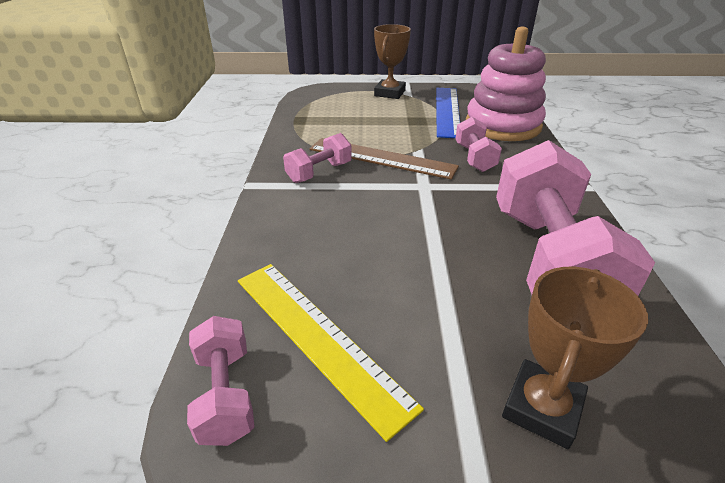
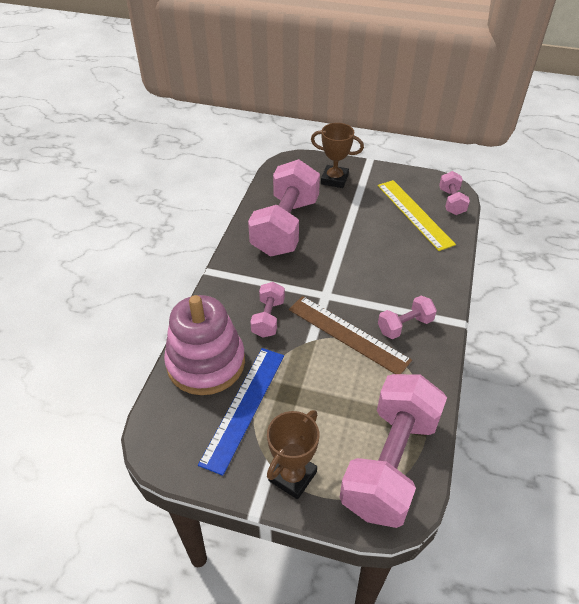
camera: 165 degrees left, 10 degrees up
(322, 104) = (390, 463): none -> pink dumbbell
(542, 407) = (334, 179): brown trophy -> brown trophy turned 60 degrees clockwise

